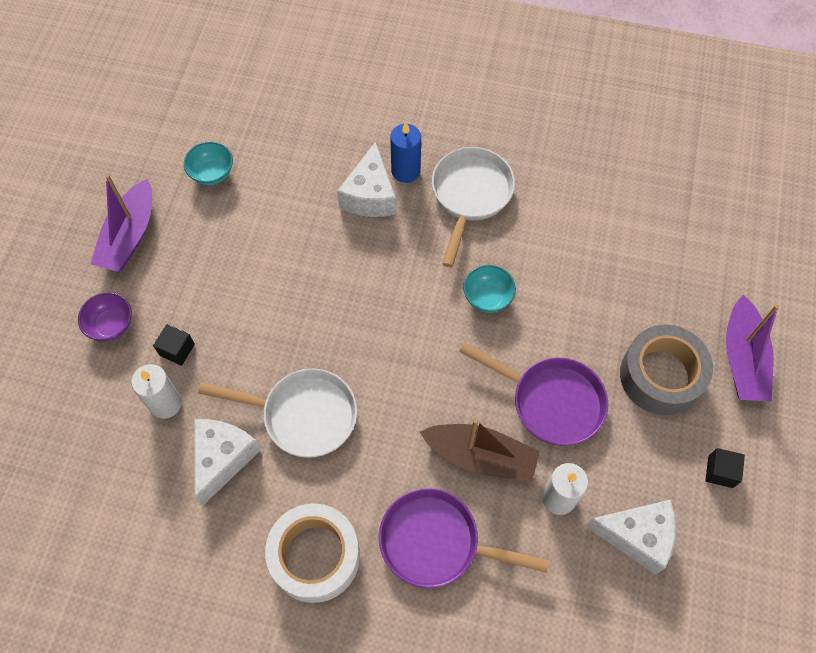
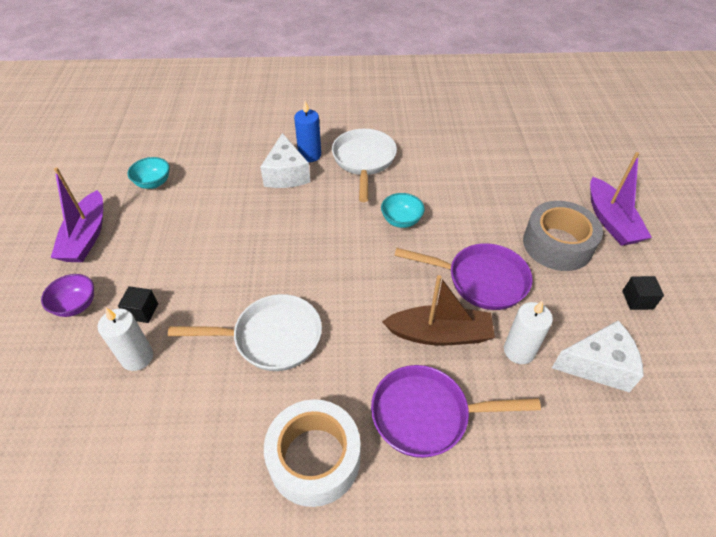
camera: 15 degrees left, 15 degrees down
(222, 459) = (202, 392): white cheese -> none

